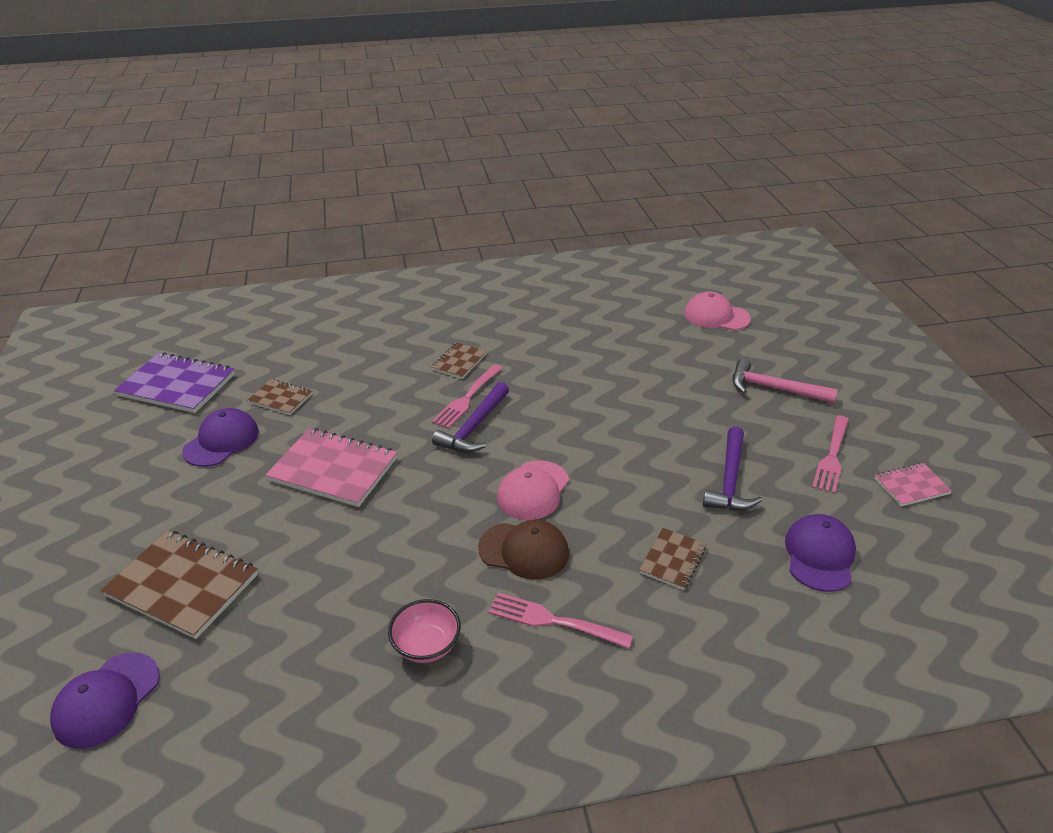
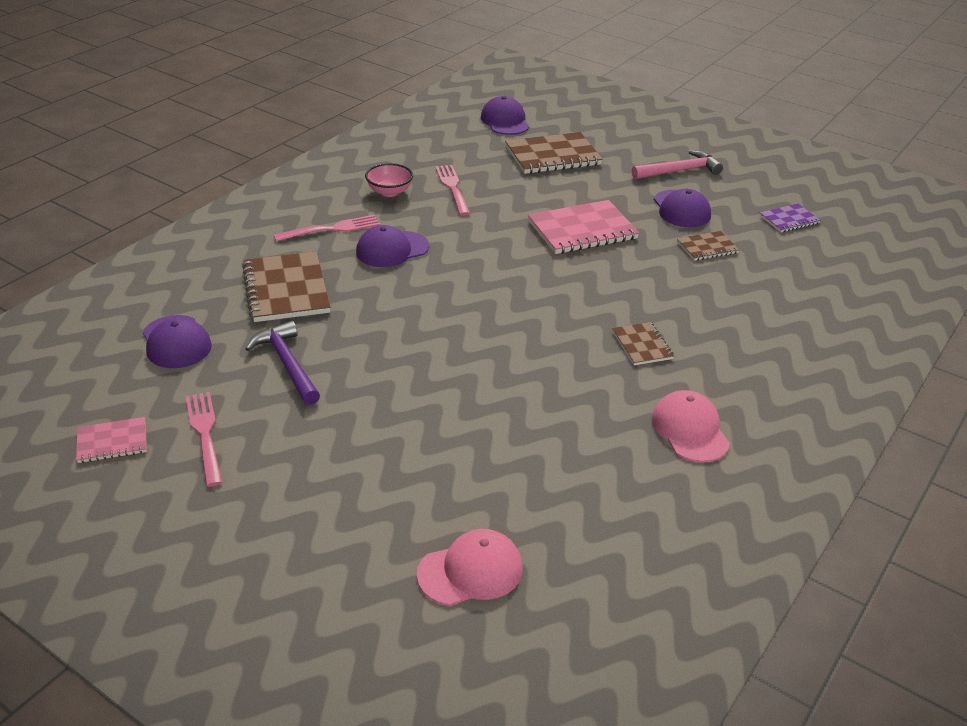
camera: 135 degrees right, 0 degrees up
(177, 385) = (789, 219): purple notebook -> purple notebook, size x0.54
(467, 398) = (581, 319): pink fork -> pink fork (453, 188)
(474, 427) = (539, 301): purple hammer -> none
(524, 550) = (392, 249): brown cap -> purple cap
(533, 490) = (432, 282): pink cap -> pink cap (690, 430)
(672, 560) = (286, 289): brown notebook -> brown notebook, size x1.85
(774, 388) = (313, 488): pink hammer -> pink hammer (679, 171)
(911, 486) = (112, 442): pink notebook -> pink notebook turned 45 degrees clockwise

